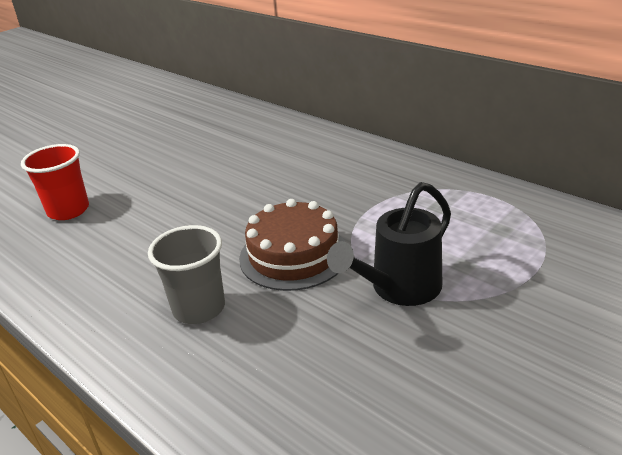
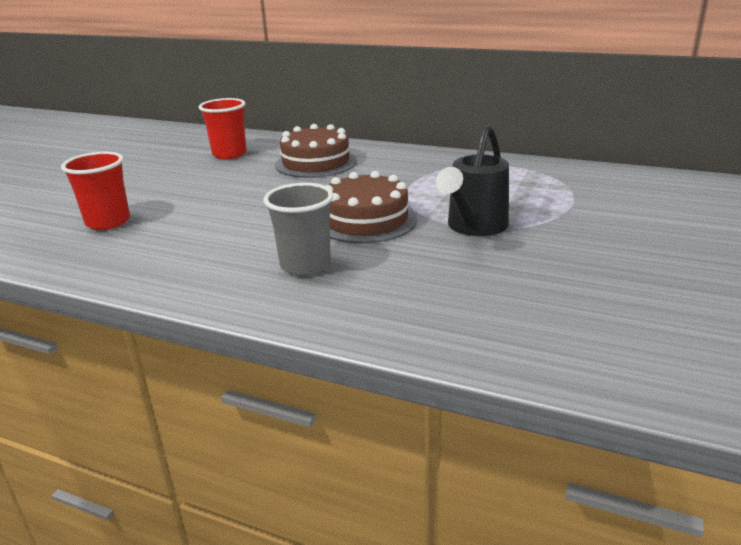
camera: 20 degrees left, 5 degrees down
(221, 134) = (229, 154): none -> red cup
(294, 159) = (316, 163): none -> brown cake

